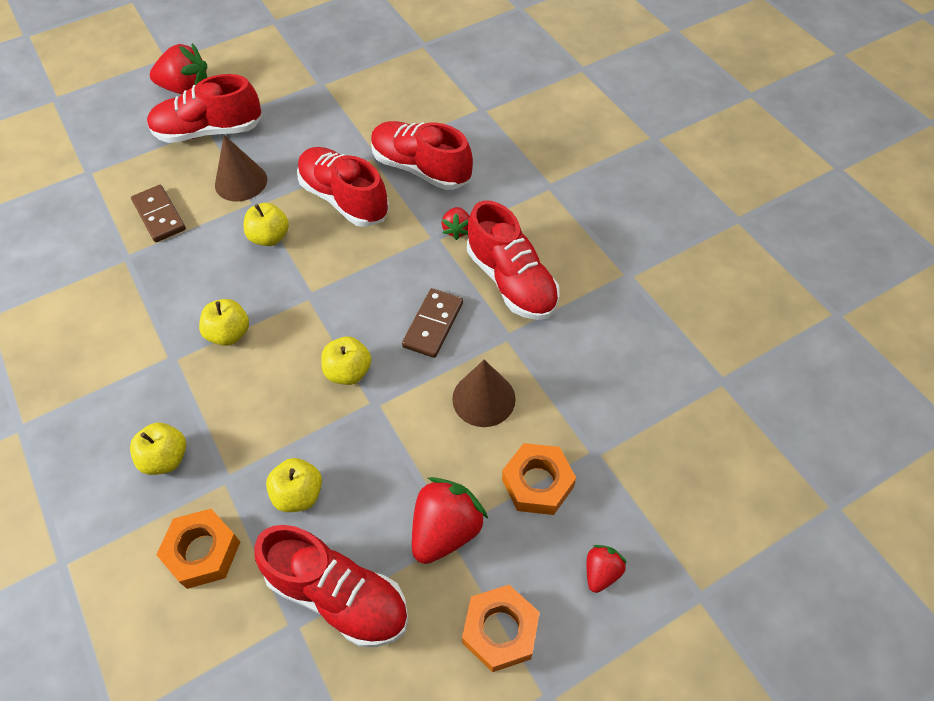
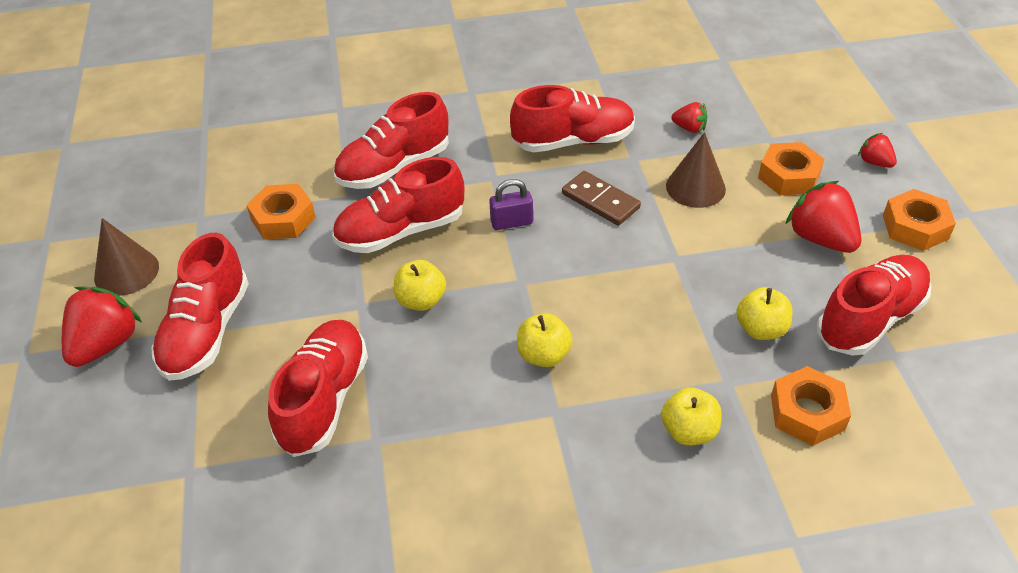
camera: 70 degrees left, 10 degrees down
(159, 216) = (324, 399): brown domino -> red shoe
(241, 182) = (317, 313): brown cone -> brown cone (126, 272)
(335, 126) = (283, 219): none -> orange nut
(348, 372) = (632, 269): yellow apple -> none
(380, 267) = (511, 222): none -> purple padlock
(457, 230) = (492, 161): red strawberry -> red strawberry (689, 128)

